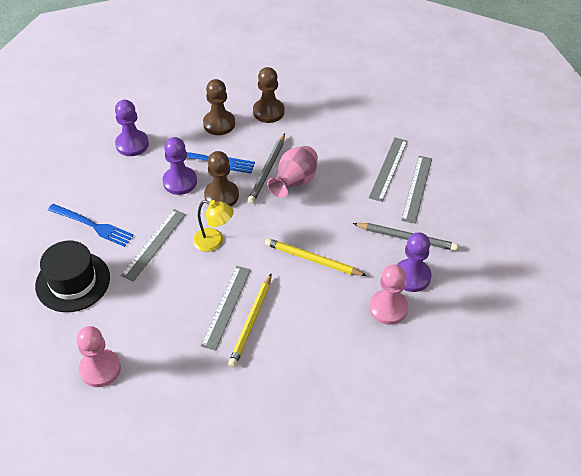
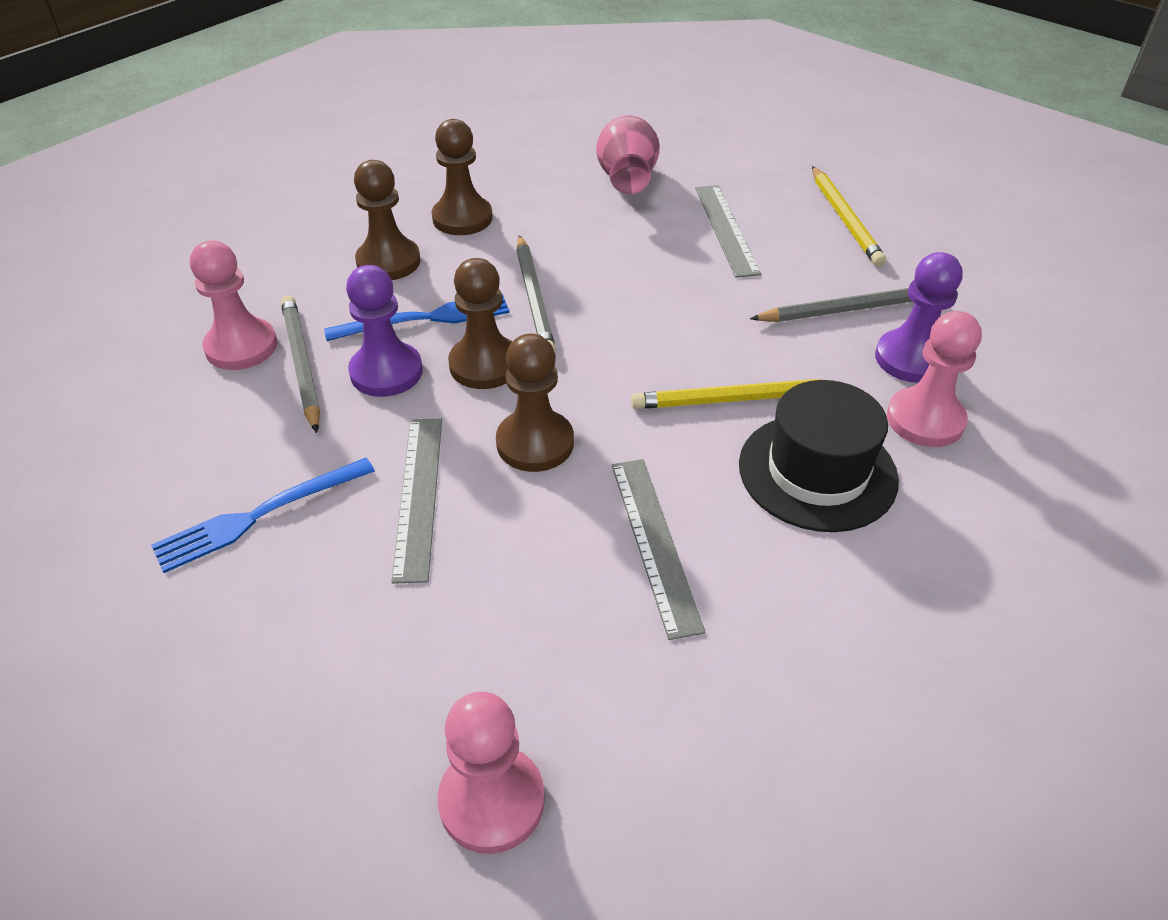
camera: 30 degrees left, 5 degrees down
(73, 281) = (289, 643): black hat -> black hat (817, 472)
(93, 226) = (259, 515): blue fork -> blue fork turned 150 degrees clockwise
(132, 144) = (241, 347): purple pawn -> pink pawn
(150, 163) = (302, 364): none -> grey pencil
(214, 242) = (535, 443): yellow lamp -> brown pawn
(251, 322) = (724, 548): yellow pencil -> yellow pencil (844, 219)
(294, 182) = (596, 299): pink vase -> pink vase (627, 182)
(417, 188) = (794, 240): grey ruler -> none

